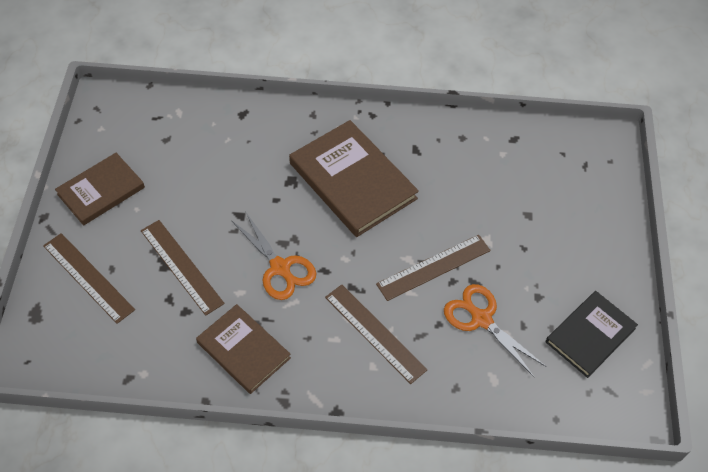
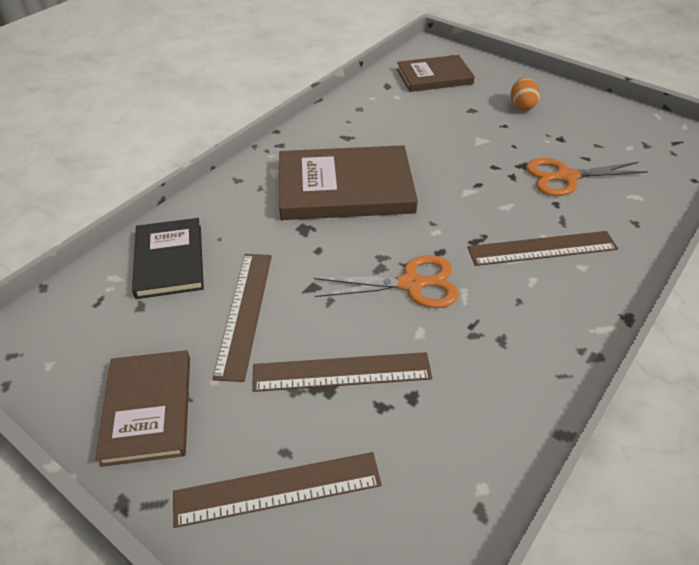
camera: 55 degrees left, 10 degrees down
(243, 350) = (504, 363): brown book -> brown book (434, 76)
(434, 267) = (489, 180): brown ruler -> brown ruler (245, 312)
(567, 249) = (521, 106): none -> orange egg
(590, 335) = (616, 129): black book -> black book (169, 260)

